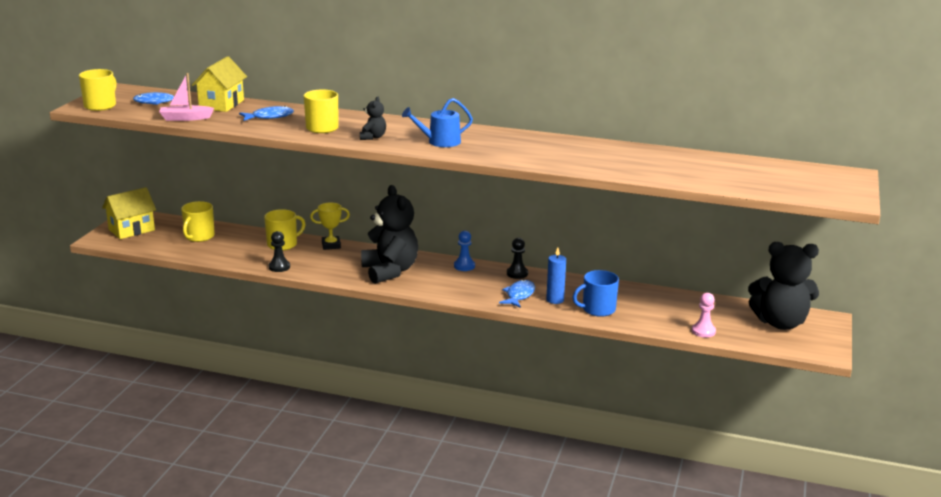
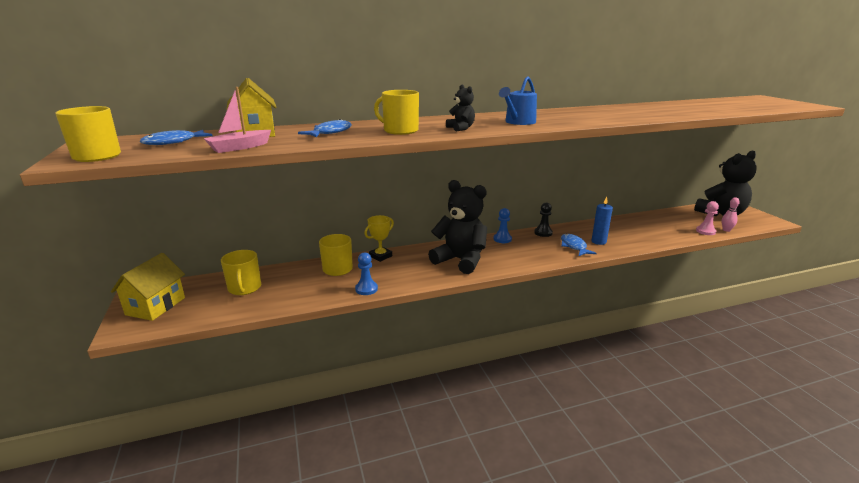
camera: 35 degrees left, 0 degrees up
(279, 267) = (366, 289): black pawn -> blue pawn
(598, 309) = (632, 239): blue mug -> none
(733, 339) = (726, 230): none -> pink bowling pin

